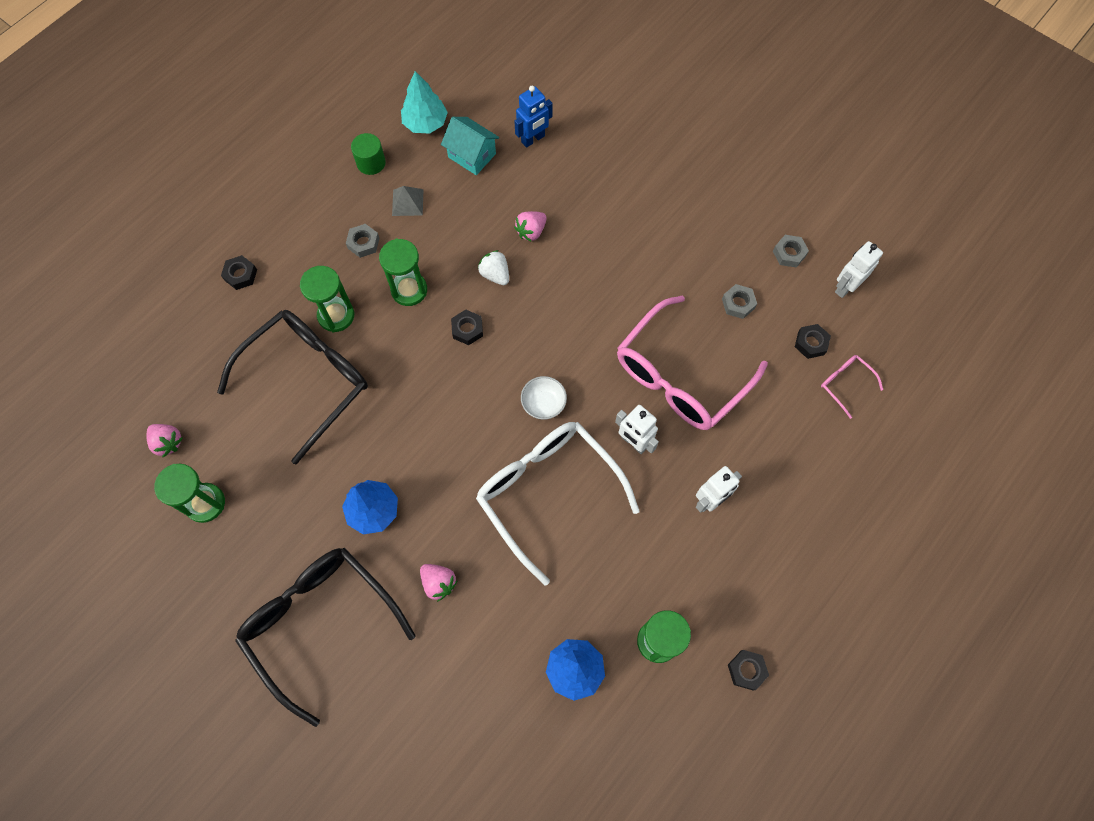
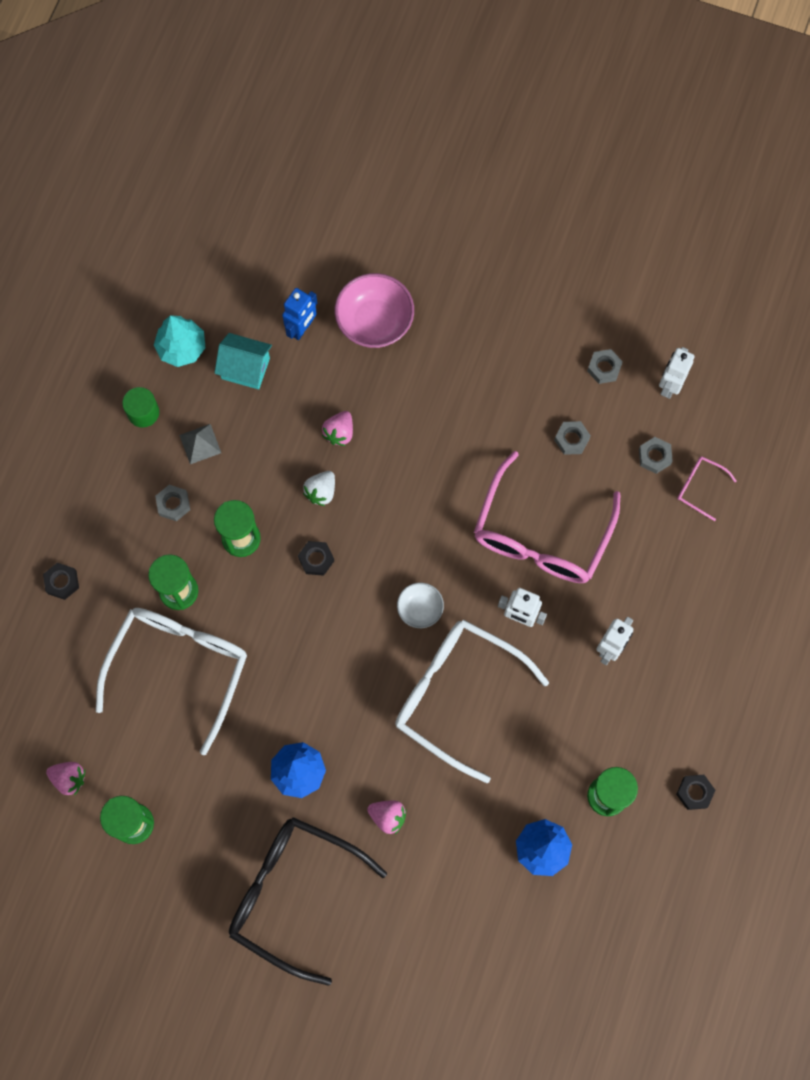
camera: 20 degrees left, 5 degrees up
(306, 381) = (178, 669): black glasses -> white glasses
(495, 274) = (321, 492): white strawberry -> white strawberry turned 90 degrees counterclockwise
(597, 153) = (374, 322): none -> pink bowl
(811, 343) = (654, 457): black nut -> grey nut

